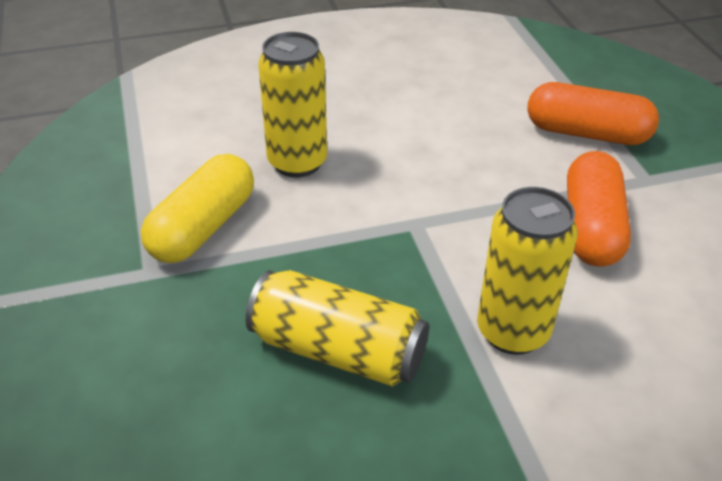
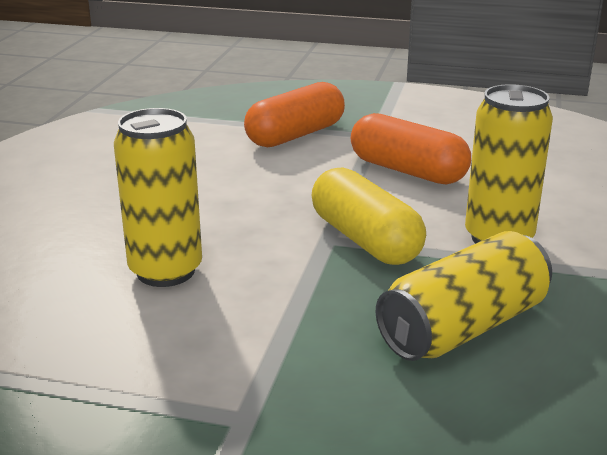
camera: 60 degrees left, 15 degrees down
(203, 227) = (205, 360): yellow capsule -> yellow capsule (365, 240)

